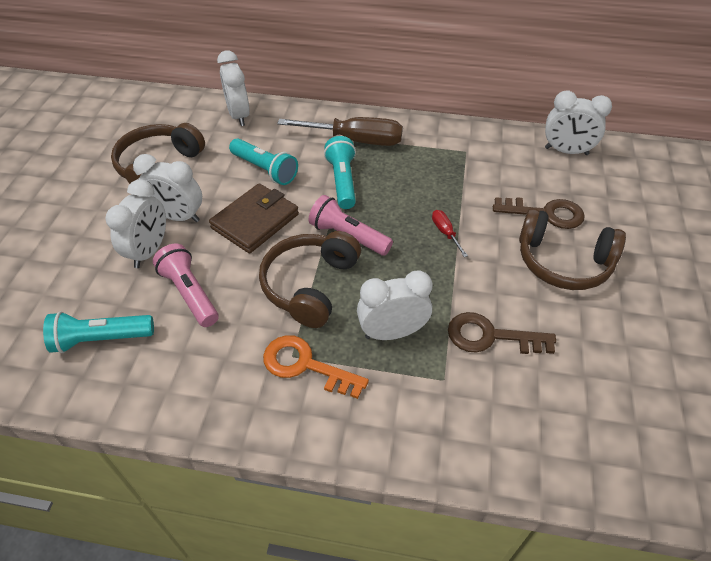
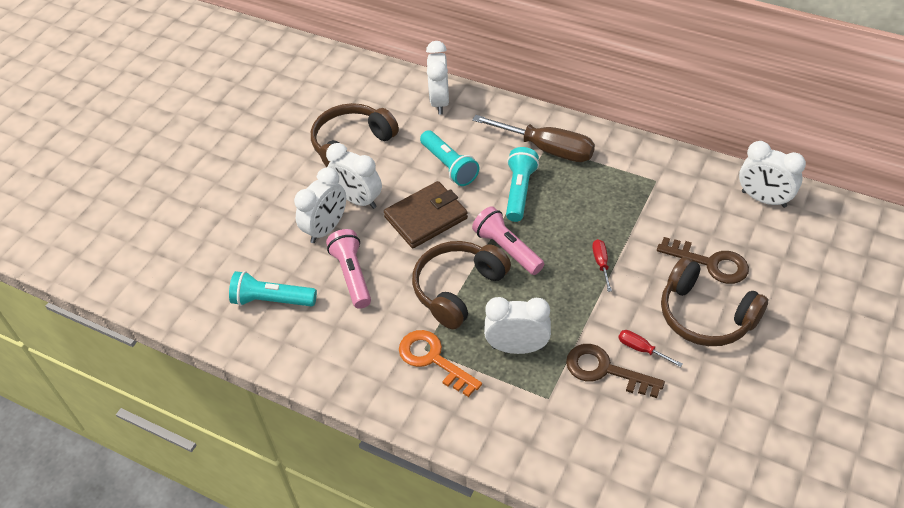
camera: 20 degrees right, 0 degrees up
(518, 307) = (642, 349): none -> red screwdriver

